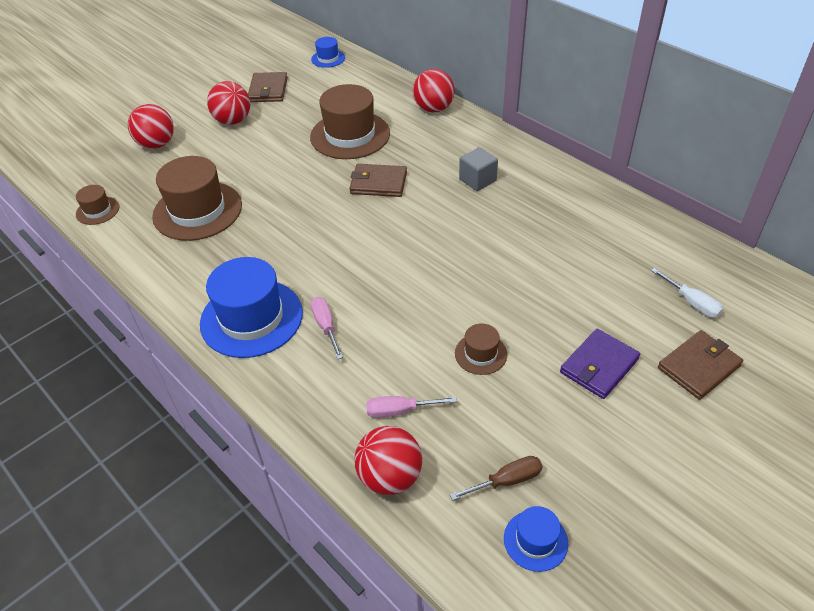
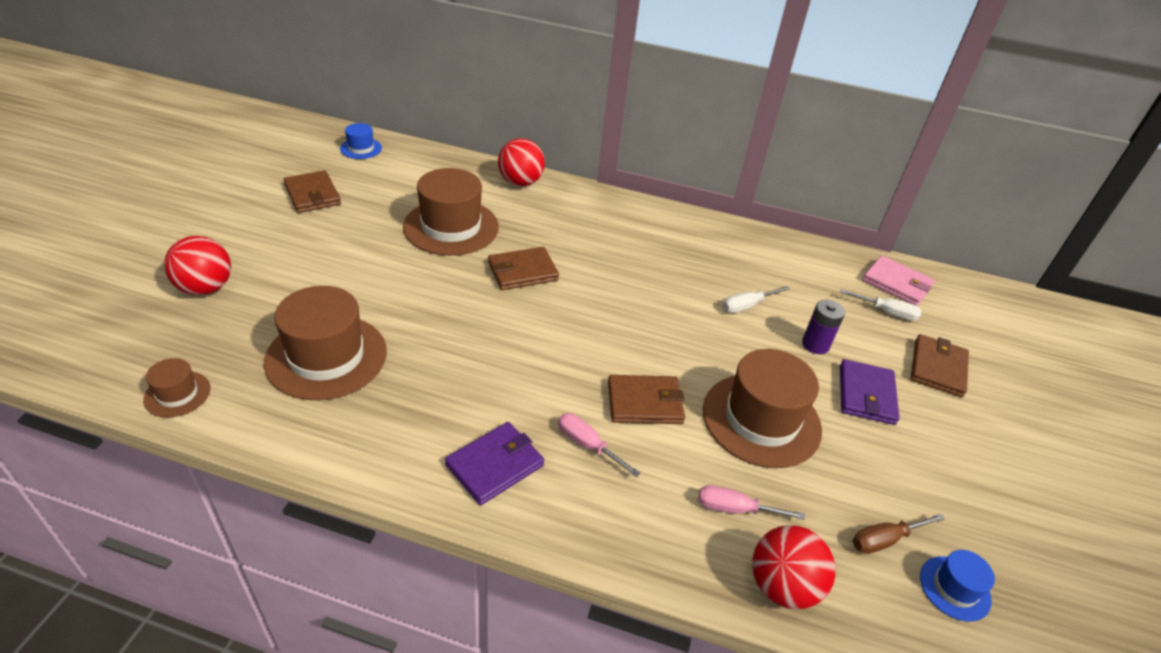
camera: 35 degrees left, 5 degrees down
(233, 121) = (293, 238): red ball -> none
(251, 318) = (495, 465): blue hat -> purple wallet
(394, 310) = (645, 402): none -> brown wallet
(400, 411) = (735, 509): pink screwdriver -> pink screwdriver turned 45 degrees clockwise
(477, 180) = (620, 245): grey cube -> none
(480, 354) = (761, 419): brown hat -> brown hat, size x2.07
(506, 481) = (885, 540): brown screwdriver -> brown screwdriver turned 150 degrees counterclockwise
(550, 259) = (747, 306): none -> white screwdriver
(588, 310) = (815, 344): none -> purple battery
(730, 279) = (897, 283): none -> pink wallet

